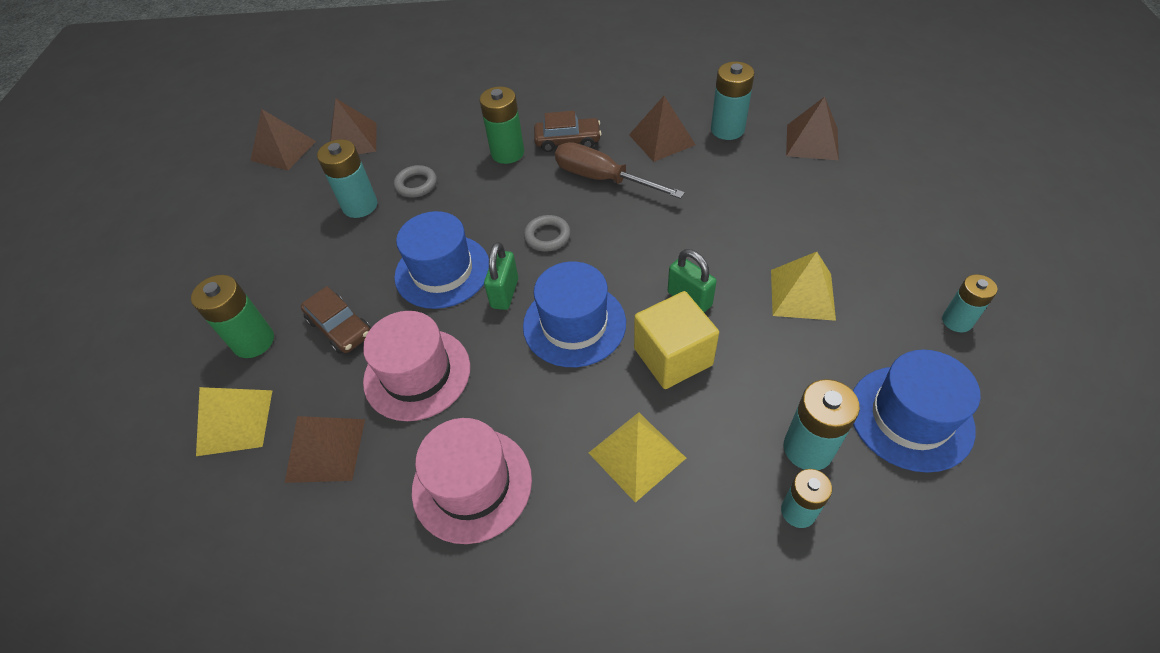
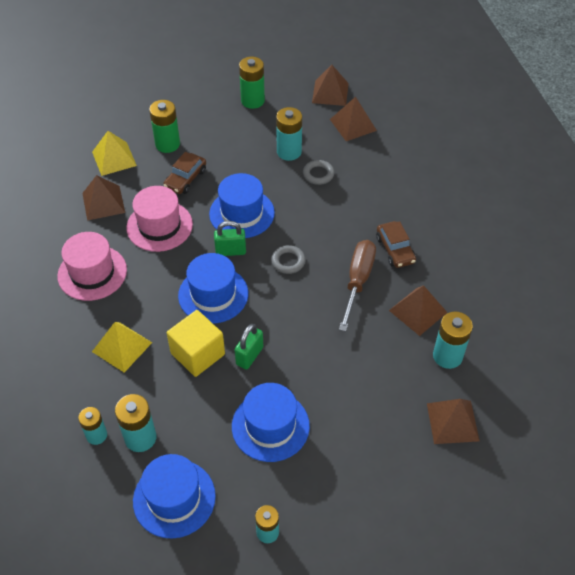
camera: 70 degrees right, 0 degrees up
(507, 153) = (368, 216): green battery -> green battery (252, 101)
(802, 294) = (270, 426): yellow pyramid -> blue hat

